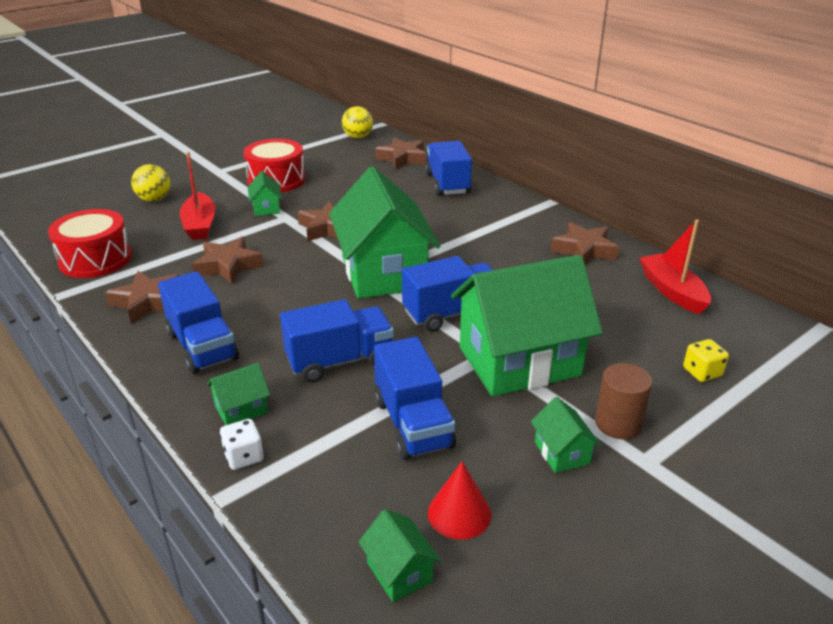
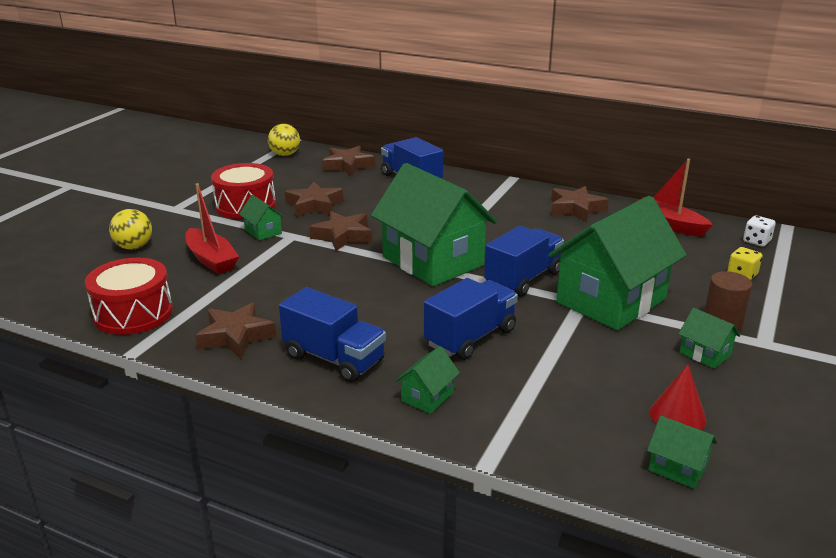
camera: 25 degrees left, 5 degrees down
(228, 266) = (282, 288): brown star -> brown star (314, 205)
(244, 456) = (470, 430): white dice -> white dice (756, 241)
(413, 423) = (579, 366): blue truck -> none

